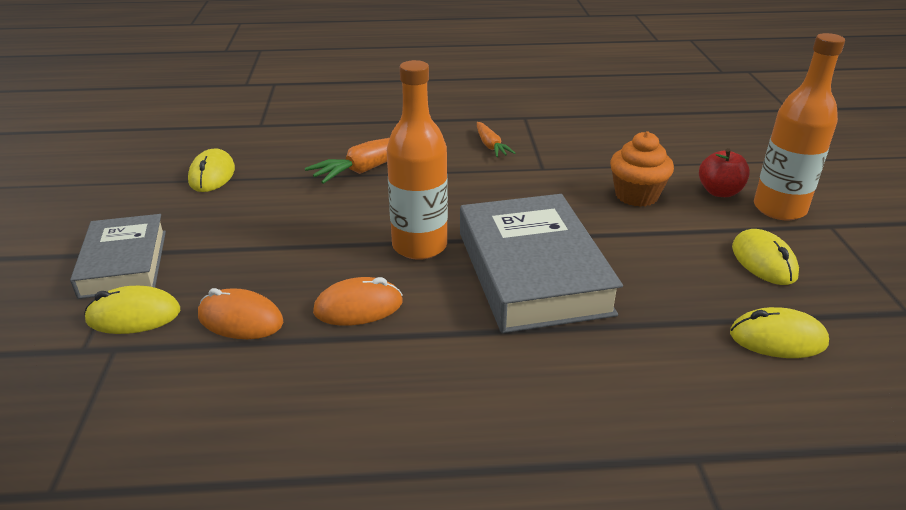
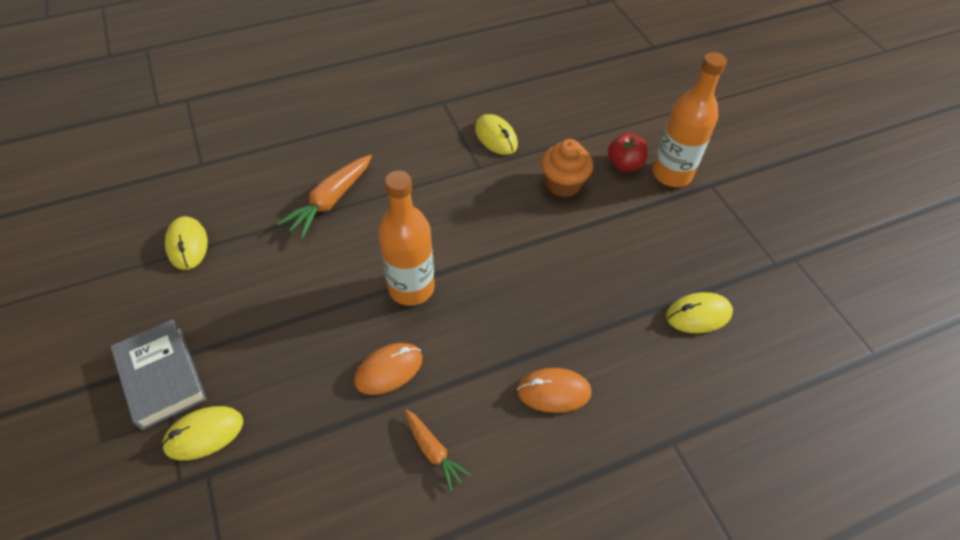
camera: 20 degrees left, 20 degrees up
(240, 320) = (298, 411): orange mouse -> orange mouse (553, 392)
(490, 146) = (426, 147): orange carrot -> orange carrot (433, 451)
(533, 272) = (510, 293): grey book -> none
(763, 261) = (673, 237): yellow mouse -> yellow mouse (496, 137)

